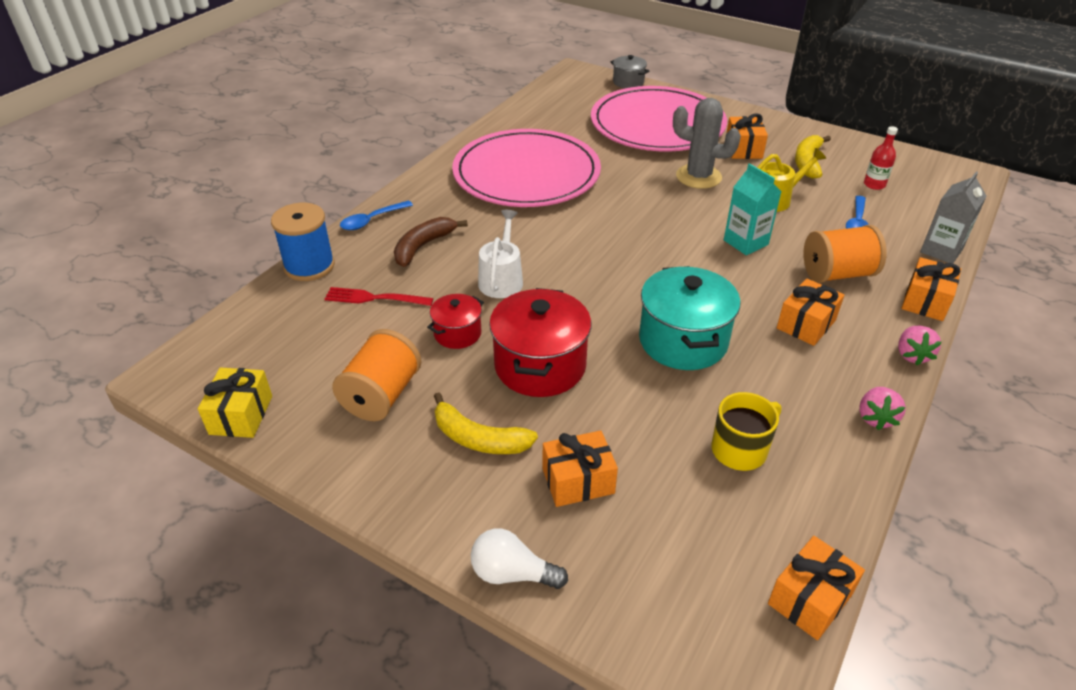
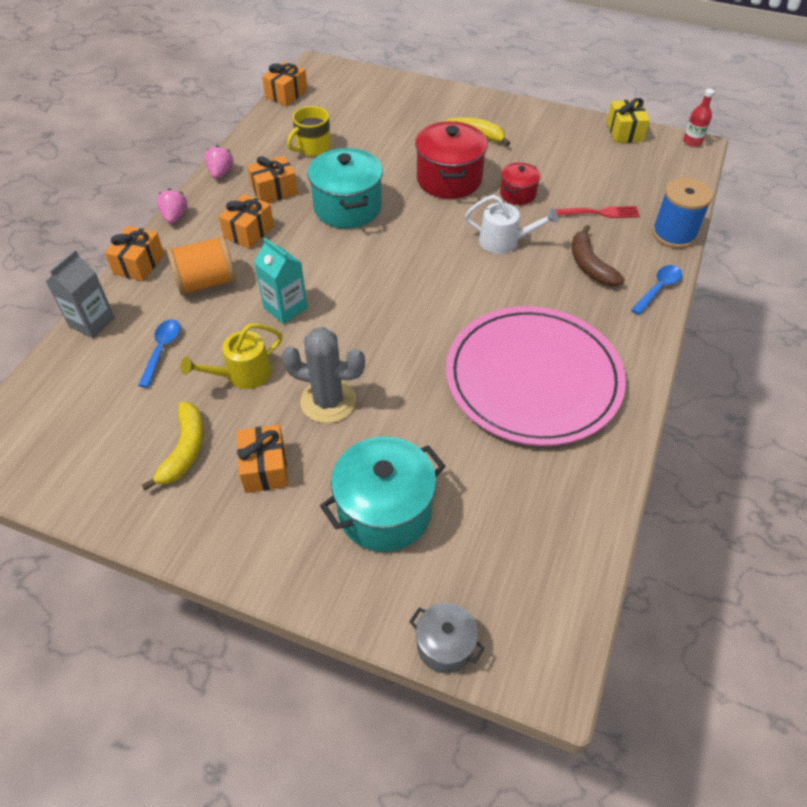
camera: 170 degrees right, 10 degrees up
(381, 395) = (546, 151): orange spool -> none
(423, 246) = (590, 265): brown banana -> brown banana turned 135 degrees clockwise
(501, 279) = (504, 241): white watering can -> white watering can turned 75 degrees counterclockwise
(512, 573) = (432, 88): white light bulb -> none
(578, 481) = (408, 124): orange gift -> orange gift (274, 190)
(657, 124) = (384, 511): pink plate -> turquoise pot
(874, 184) = (115, 416): red bottle -> red bottle (692, 142)

